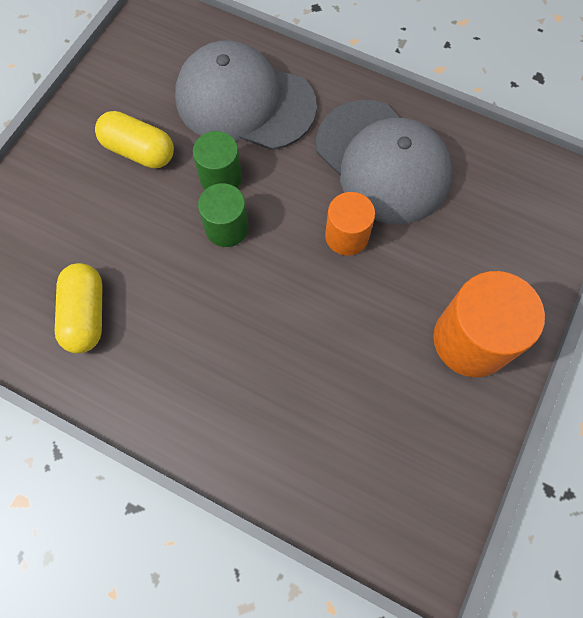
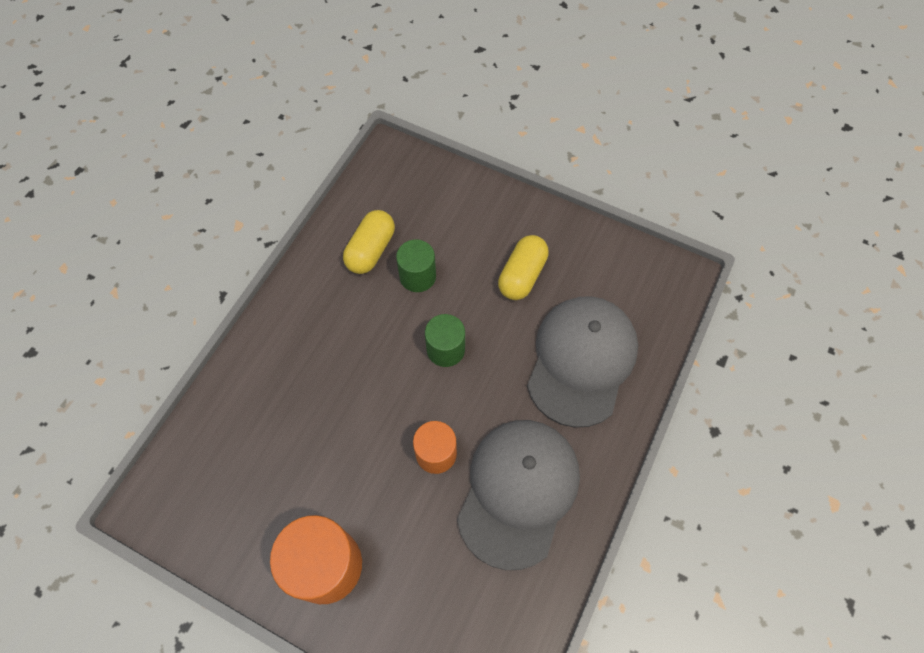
camera: 90 degrees right, 5 degrees down
(86, 314) = (371, 250): yellow capsule -> yellow capsule turned 60 degrees counterclockwise
(221, 177) = (496, 343): green cylinder -> green cylinder (417, 276)
(382, 162) = (518, 491): grey cap -> grey cap turned 150 degrees clockwise

